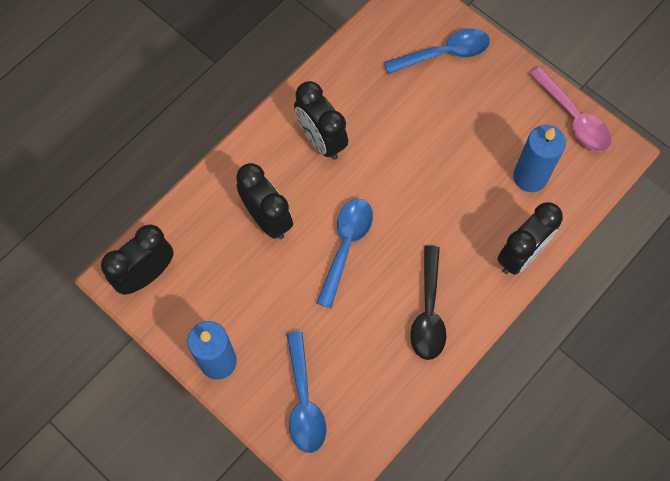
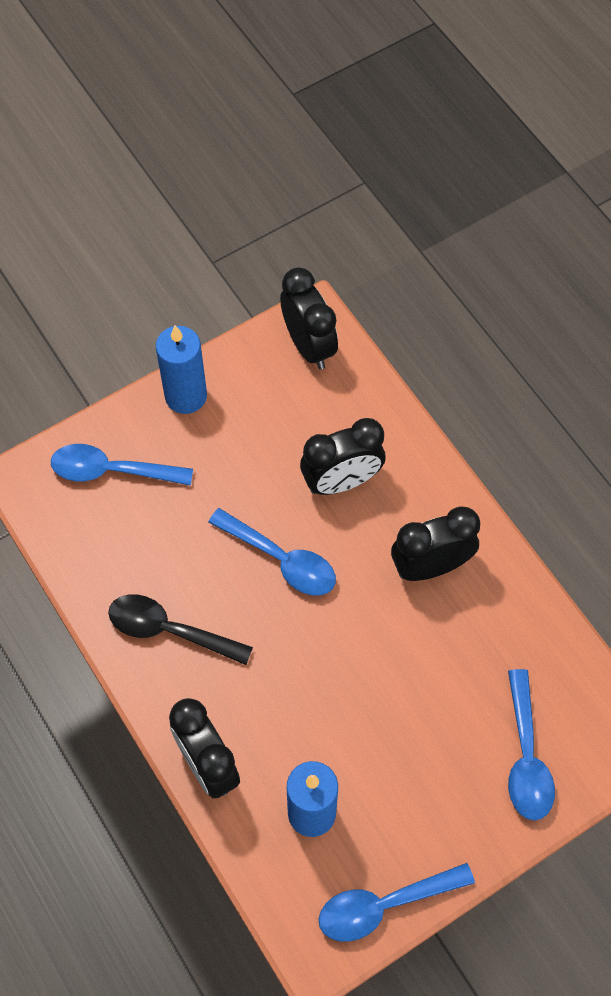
camera: 105 degrees right, 5 degrees down
(573, 118) = (384, 905): pink spoon -> blue spoon

